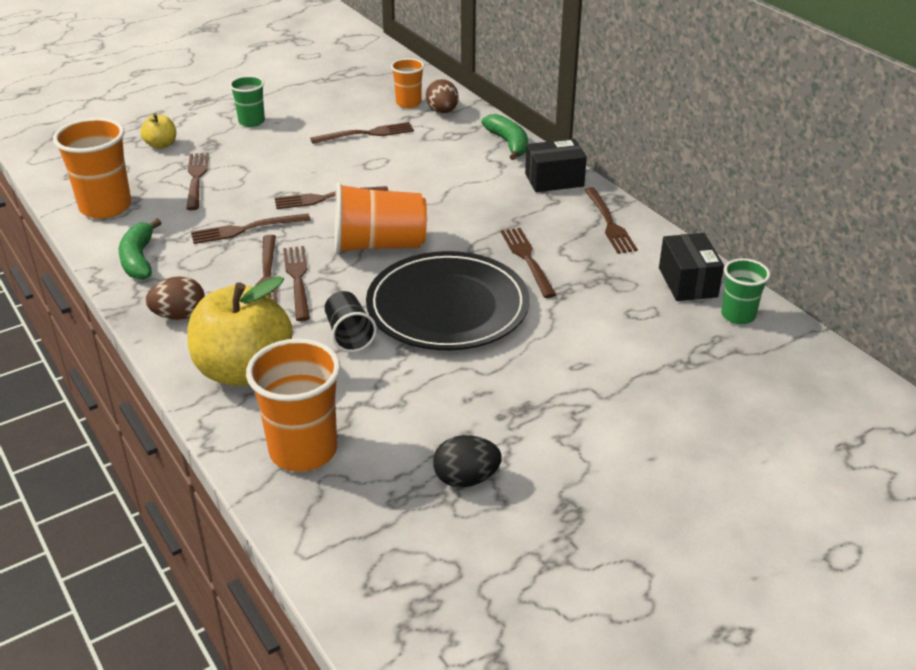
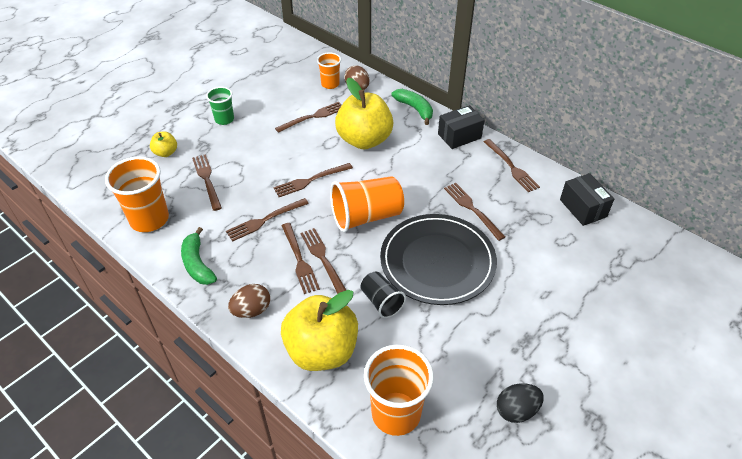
camera: 15 degrees left, 10 degrees up
(421, 167) = (364, 140): none -> yellow apple
(738, 315) = (625, 230): green cup -> none

